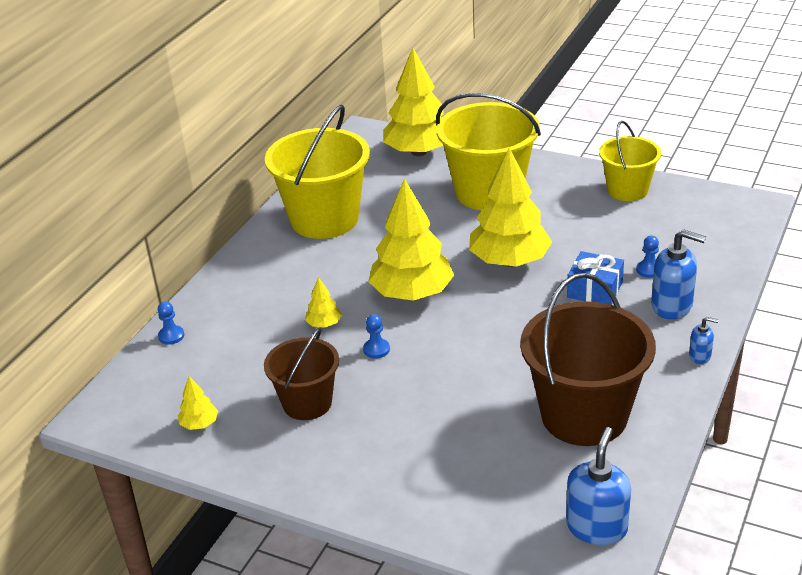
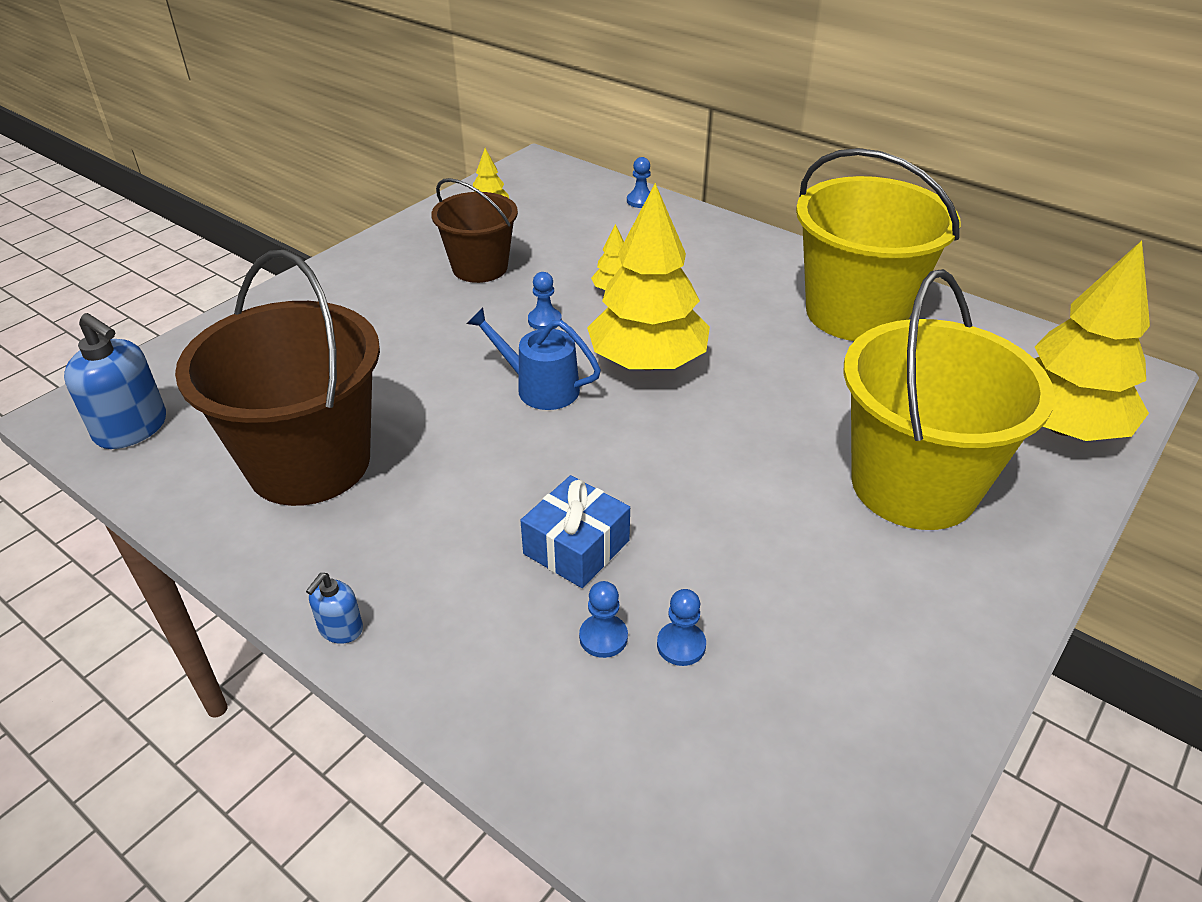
camera: 100 degrees right, 5 degrees up
(459, 333) = (540, 388): none -> blue watering can
(509, 261) = (693, 467): yellow tree -> none
(627, 190) = (900, 693): yellow bucket -> none
(638, 247) = (681, 645): none -> blue pawn
(672, 306) = (486, 636): blue soap dispenser -> none

